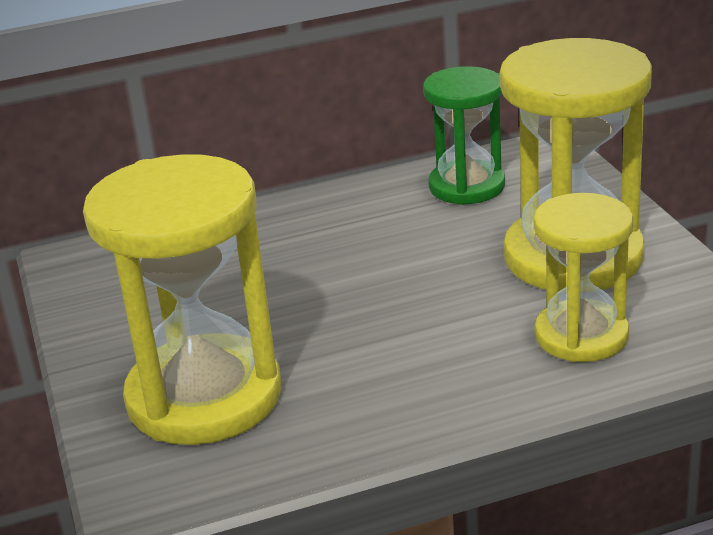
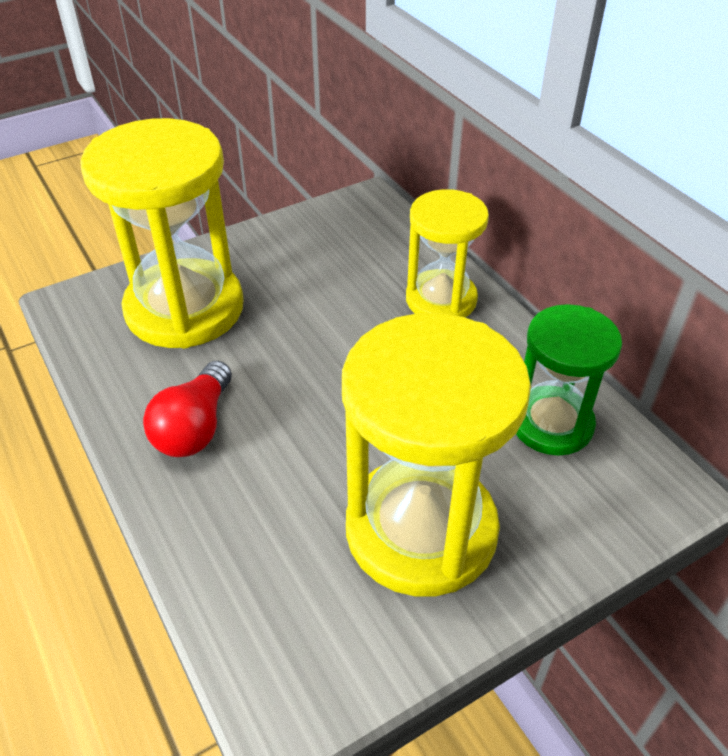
camera: 75 degrees right, 15 degrees up
(414, 384) = (195, 427): none -> red light bulb
(581, 335) = (270, 546): yellow hourglass -> yellow hourglass (441, 299)

